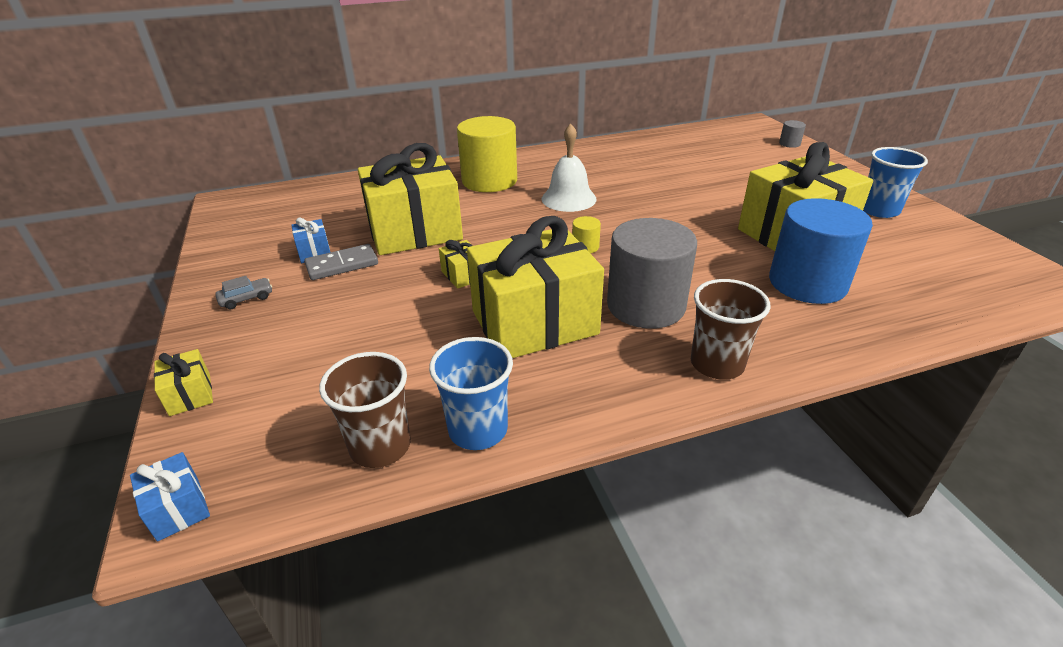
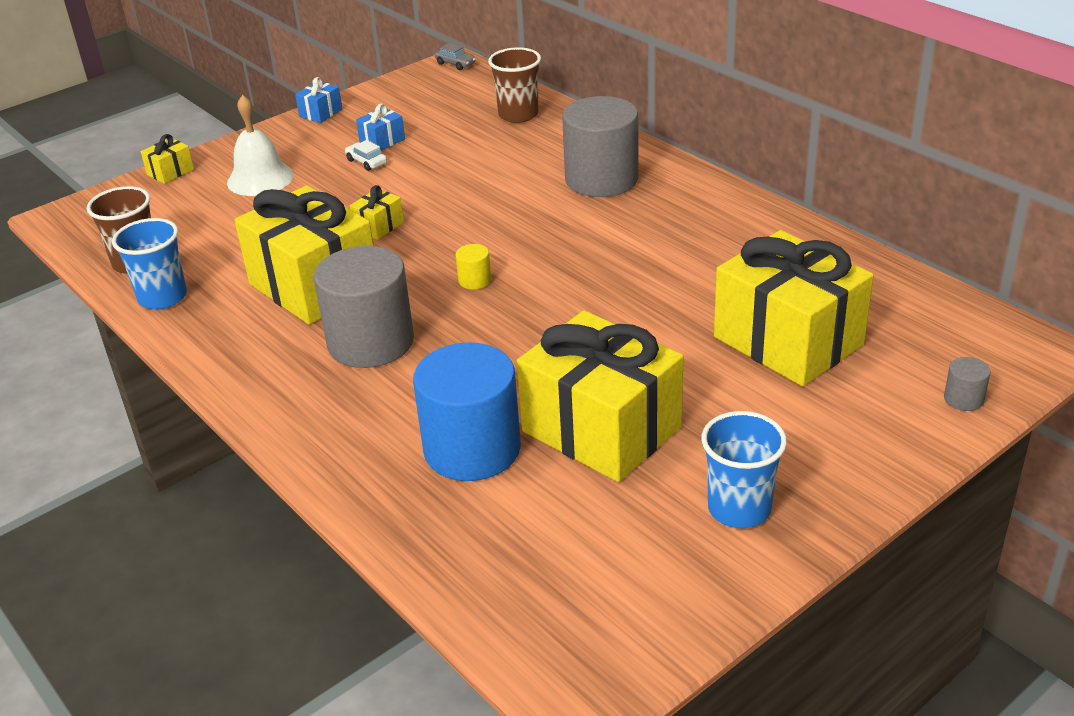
camera: 70 degrees right, 0 degrees up
(178, 508) = (69, 214): blue gift -> blue gift (321, 113)
(246, 298) = (294, 142): grey car -> grey car (455, 64)
(342, 265) = (366, 162): grey domino -> white car
(415, 231) = (449, 175): yellow gift -> yellow gift (788, 341)
(489, 181) = (601, 179): yellow cylinder -> grey cylinder
(568, 199) = (590, 242): white bell -> white bell (260, 179)
(717, 364) = (285, 401): brown cup -> brown cup (518, 115)

